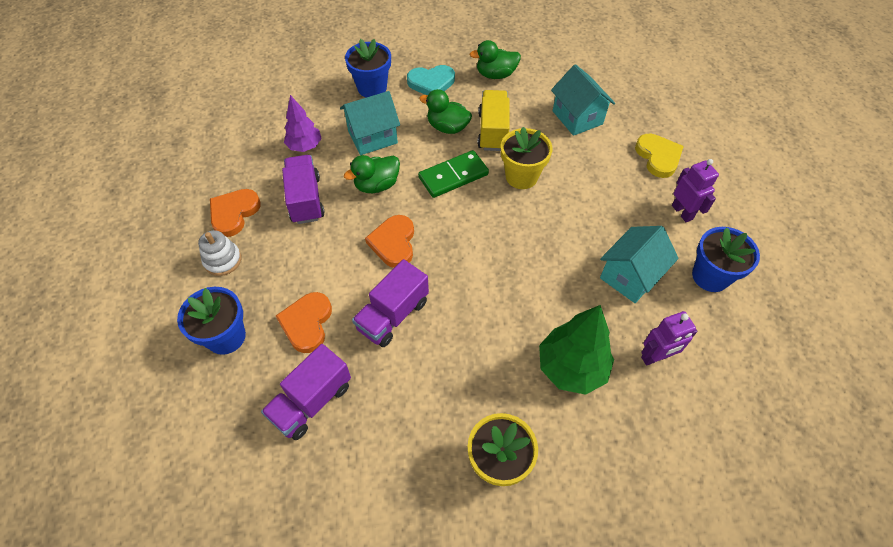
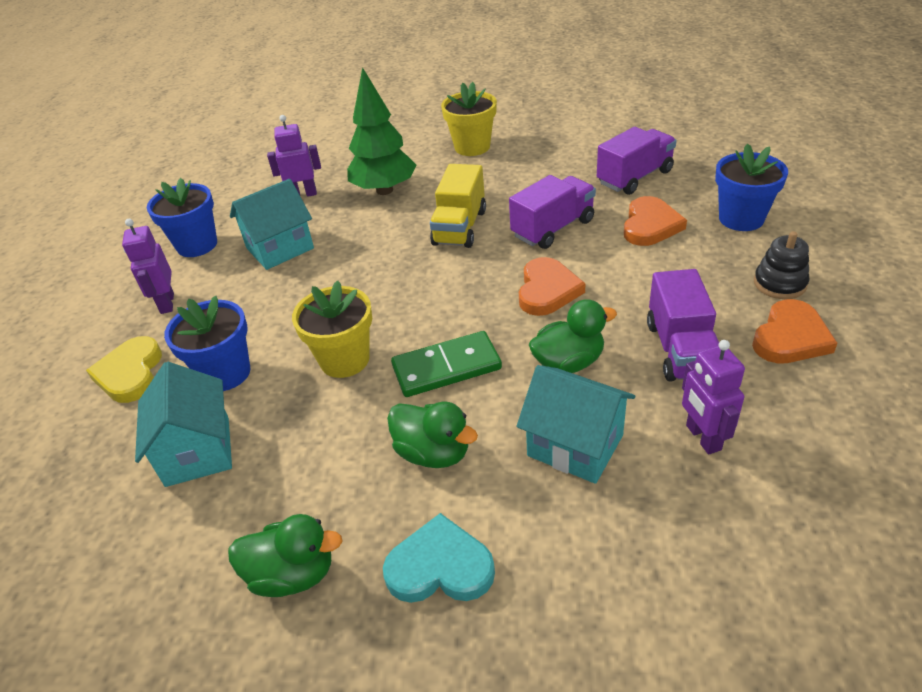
camera: 165 degrees left, 15 degrees down
(222, 260) = (779, 283): white stacking toy -> black stacking toy
(305, 146) = (702, 437): purple tree -> purple robot
(372, 88) = (576, 567): blue flower pot -> blue flower pot (225, 373)
(372, 137) = (575, 445): turquoise house -> turquoise house turned 45 degrees clockwise
(493, 131) = (355, 437): yellow truck -> yellow truck (460, 227)

